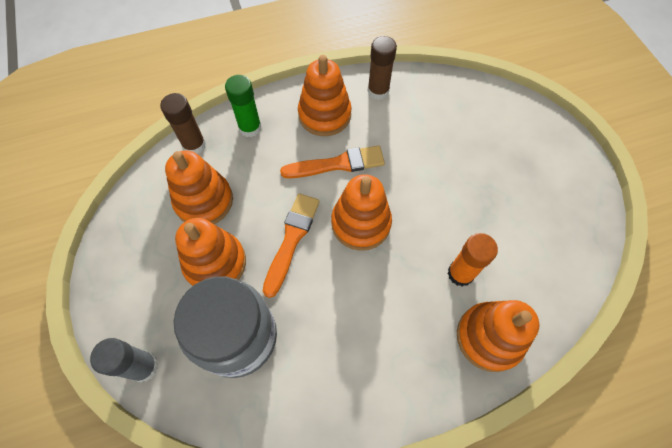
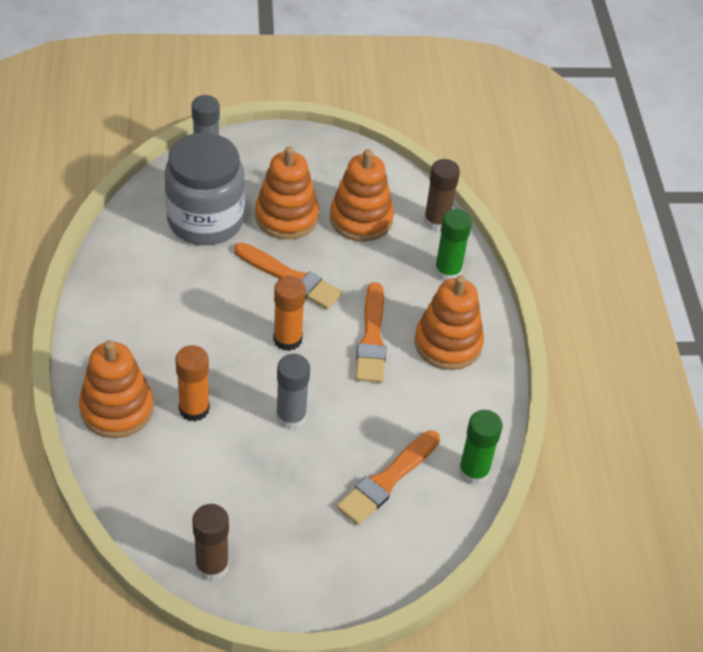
camera: 100 degrees right, 15 degrees down
(361, 223) = (287, 339): orange stacking toy -> orange glue stick
(378, 91) = (472, 408): brown glue stick -> brown glue stick (212, 566)
(431, 82) = (473, 472): none -> green glue stick
(436, 200) = (291, 417): none -> grey glue stick
(461, 128) = (387, 480): none -> orange brush

